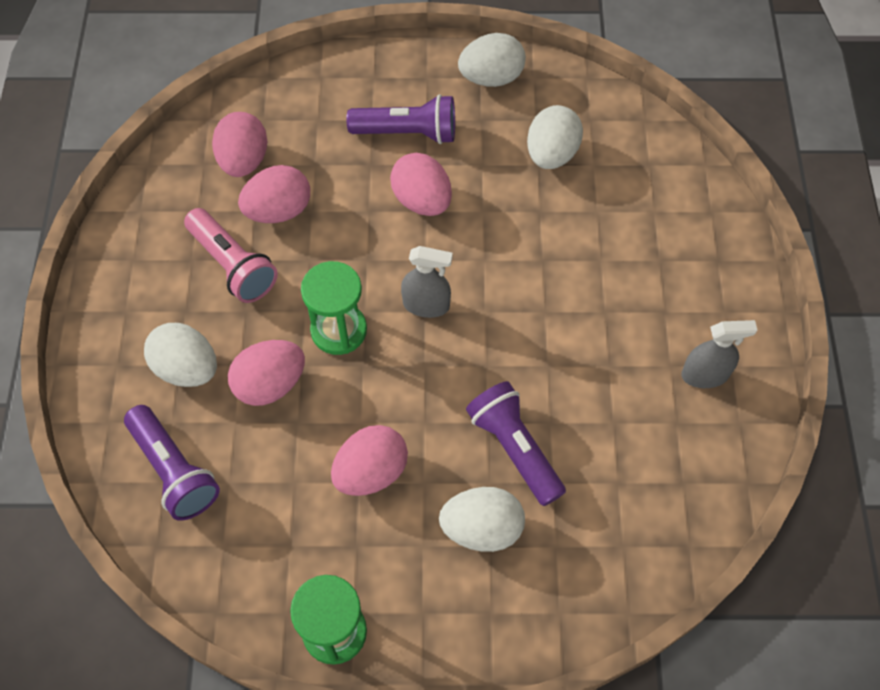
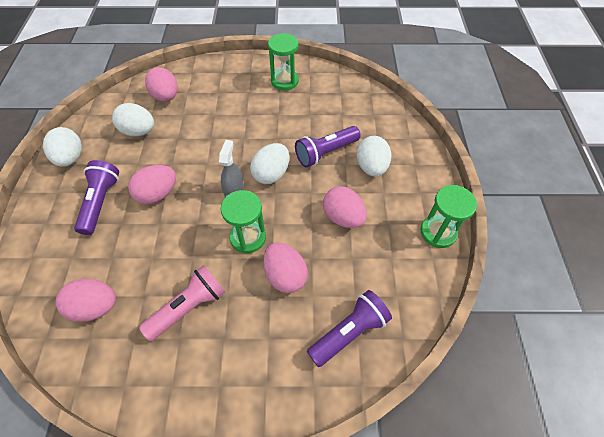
camera: 90 degrees left, 5 degrees down
(187, 368) = (271, 332): white egg -> white egg (271, 174)
(278, 211) = (147, 279): pink egg -> pink egg (166, 97)
(705, 375) = (284, 81): grey spray bottle -> green hourglass

